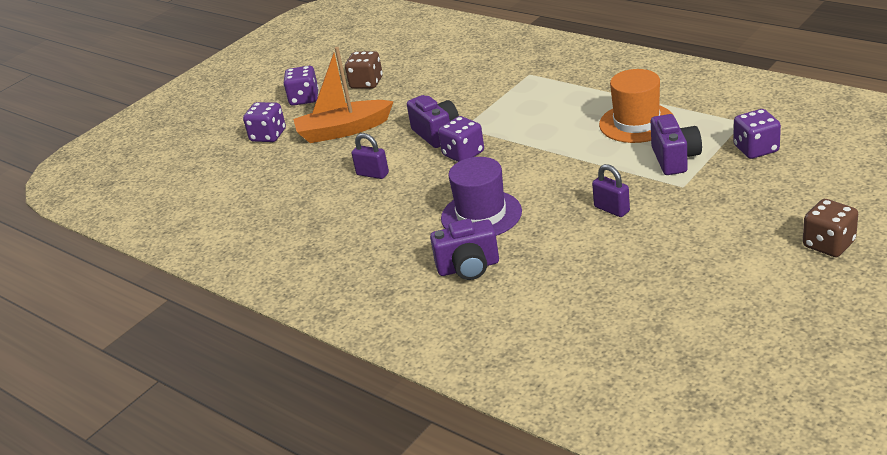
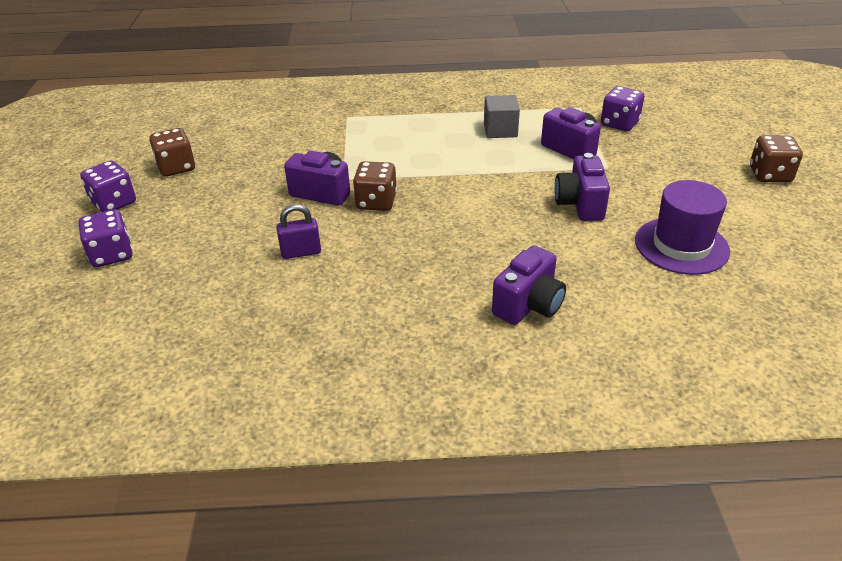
camera: 45 degrees left, 5 degrees up
(343, 130) = (207, 220): orange boat -> none
(463, 154) = (376, 202): purple dice -> brown dice
(481, 215) = (471, 251): purple hat -> purple hat (681, 246)
(611, 209) = (580, 204): purple padlock -> purple camera
(636, 123) = (500, 130): orange hat -> grey cube

